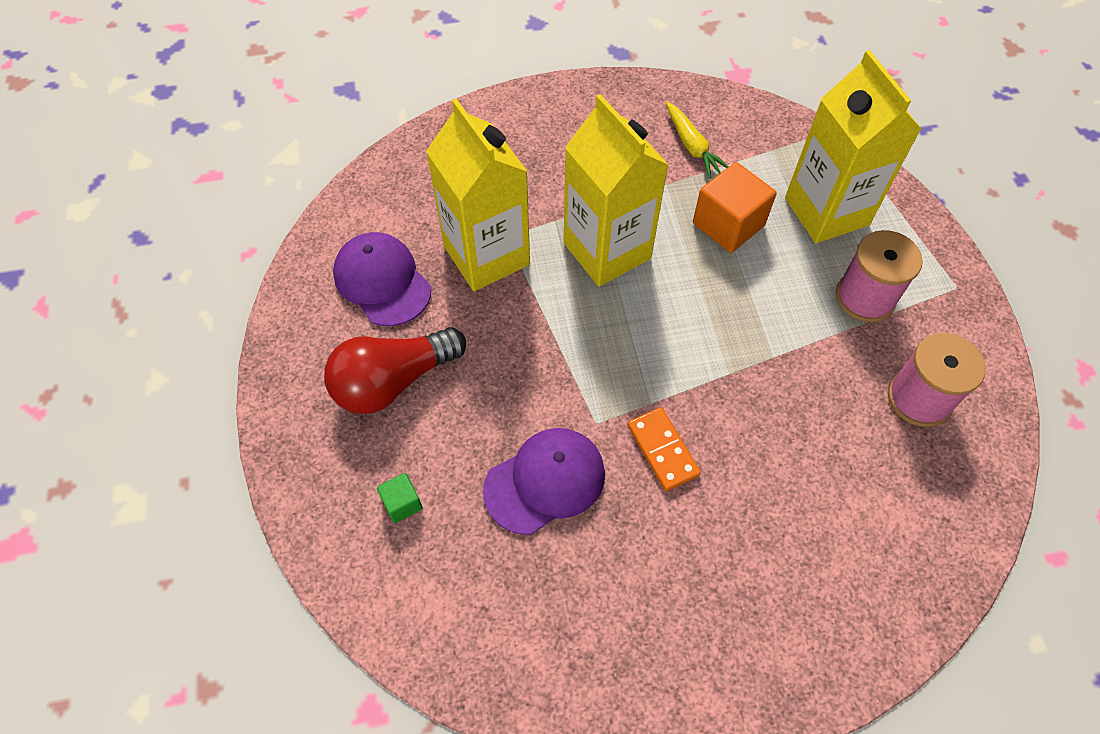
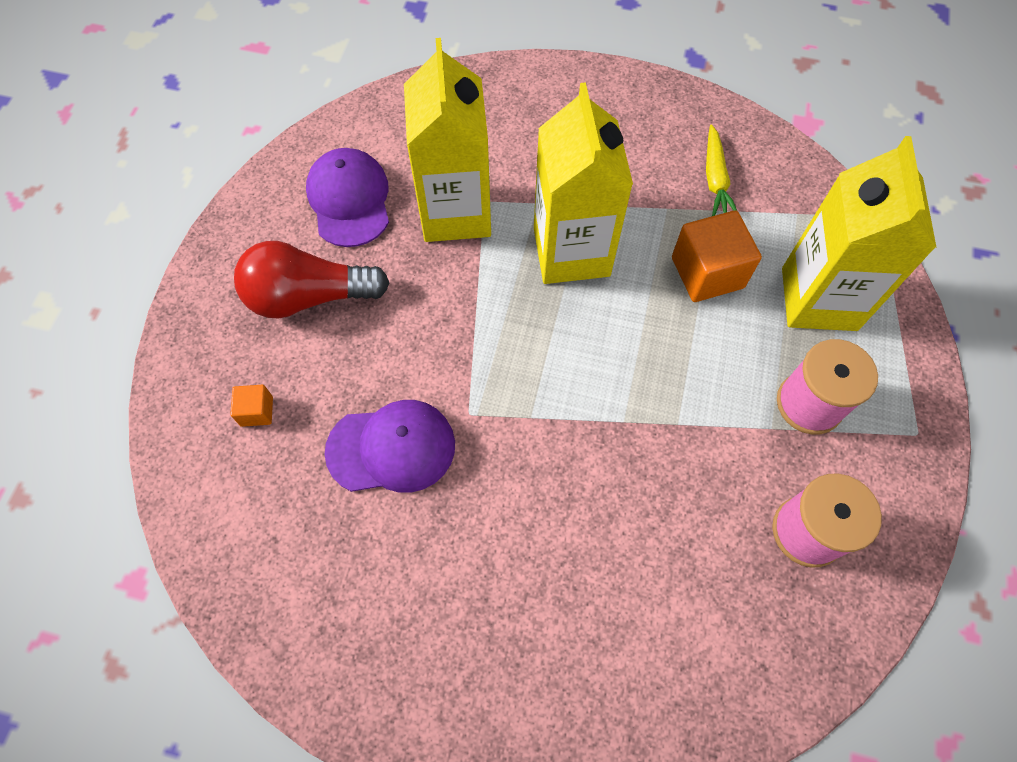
camera: 25 degrees right, 5 degrees up
(402, 503) = (257, 411): green cube -> orange cube
(663, 450) = (517, 468): orange domino -> none

